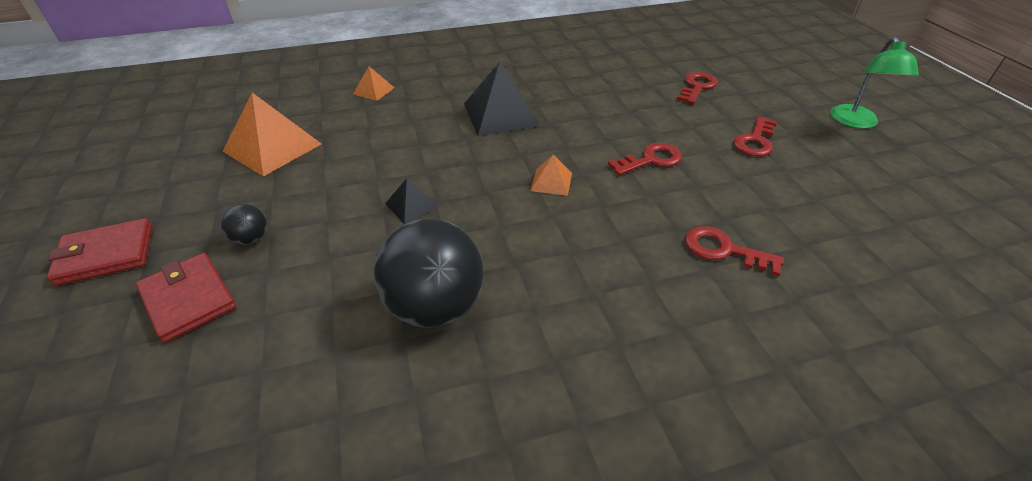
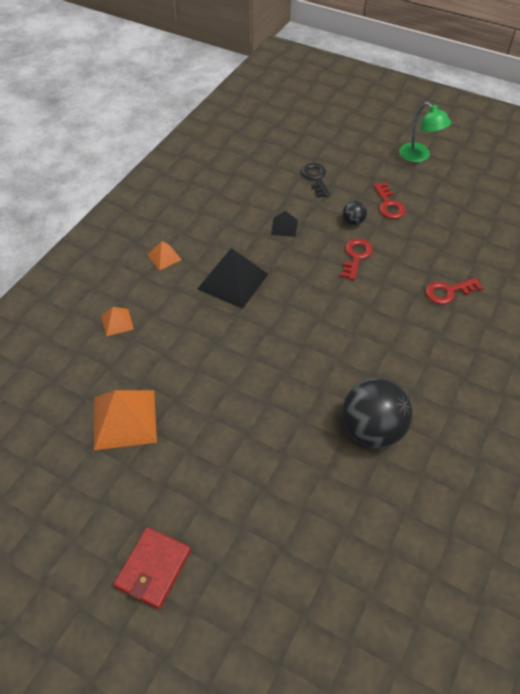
camera: 45 degrees left, 10 degrees up
(188, 299) = (250, 539): red wallet -> none
(251, 239) = (223, 482): black ball -> black ball (353, 221)
(411, 205) = (277, 386): black pyramid -> black pyramid (284, 227)
(551, 182) = (326, 311): orange pyramid -> orange pyramid (164, 257)
(697, 87) = (315, 178): red key -> black key

